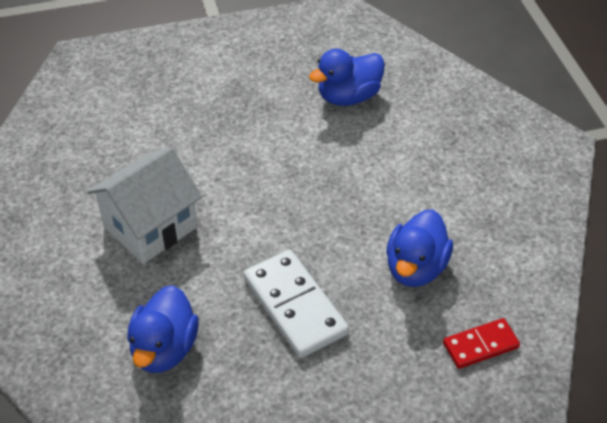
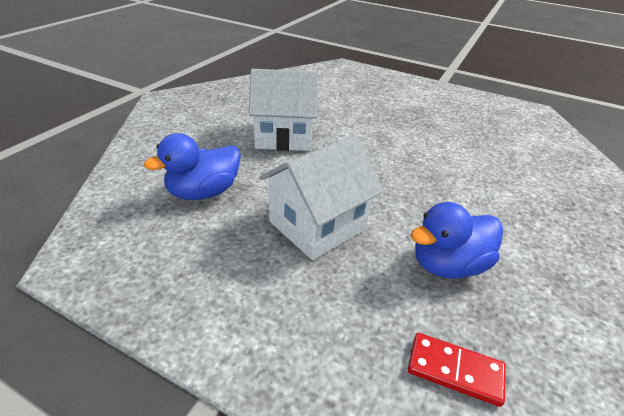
camera: 40 degrees right, 10 degrees down
(294, 306) = (317, 225): white domino -> white house
(348, 97) = (496, 145): blue duck -> none

